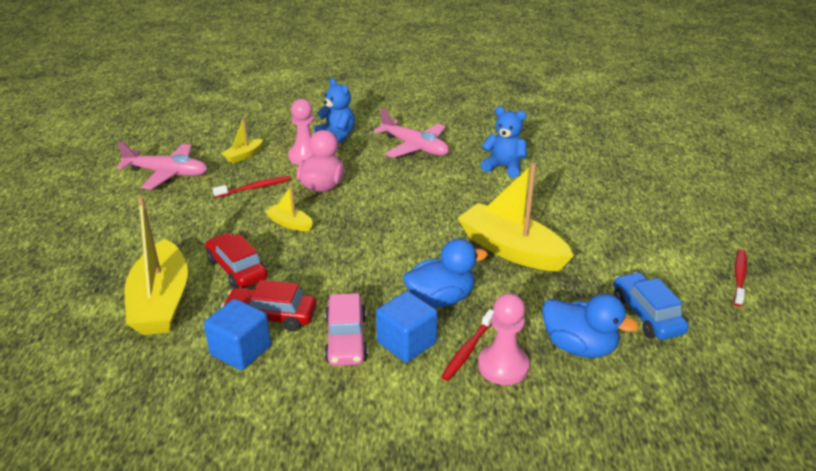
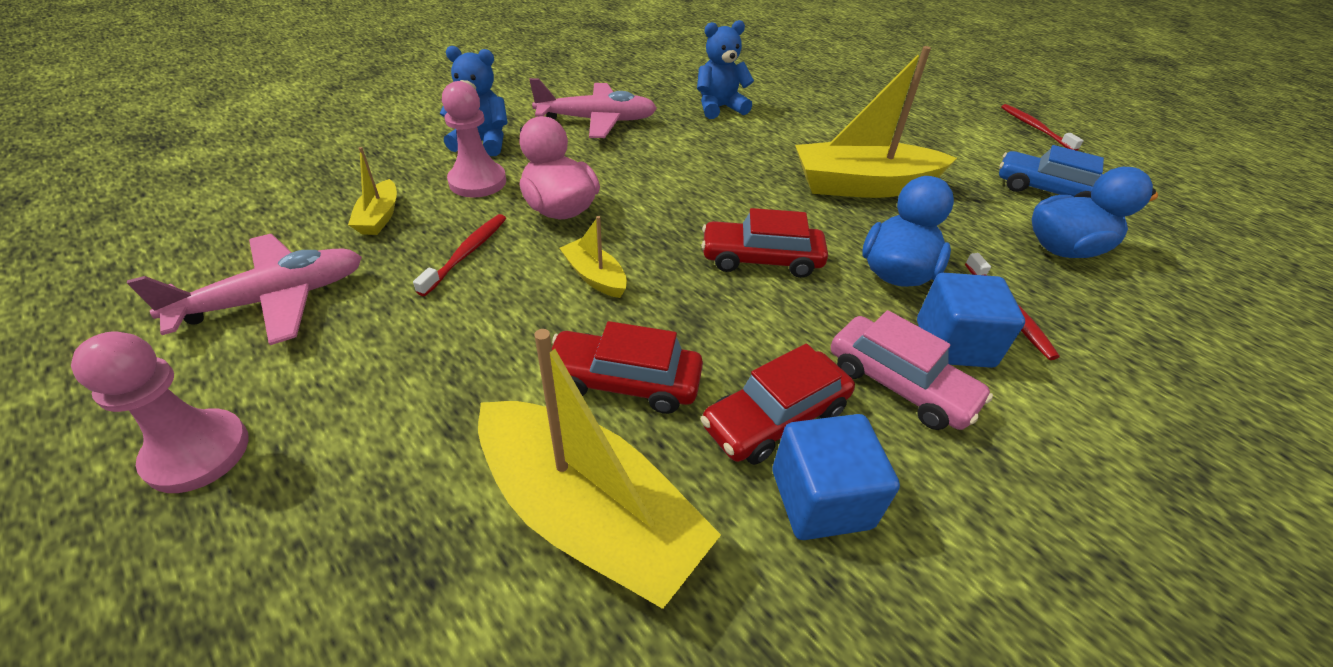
camera: 45 degrees left, 10 degrees up
(290, 223) = (595, 277): yellow boat -> yellow boat turned 60 degrees clockwise
(379, 255) = (761, 259): none -> red car
(503, 366) = (1058, 308): pink pawn -> pink pawn (197, 452)

